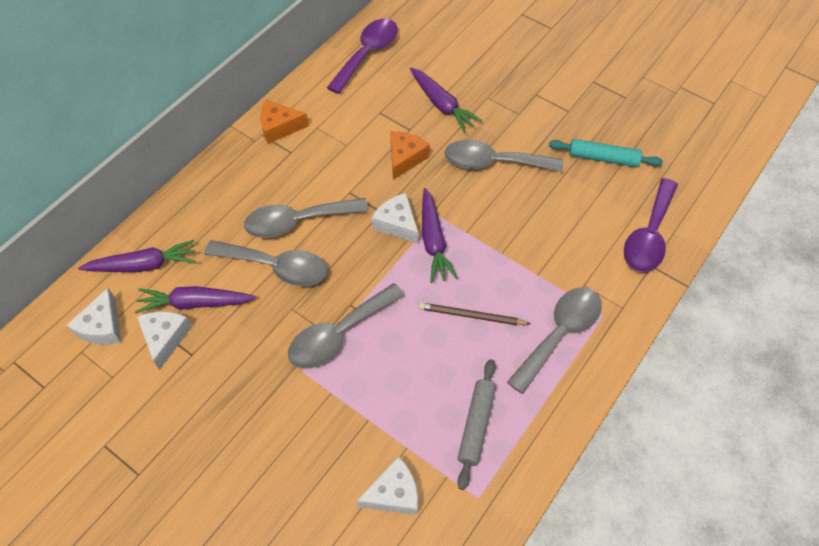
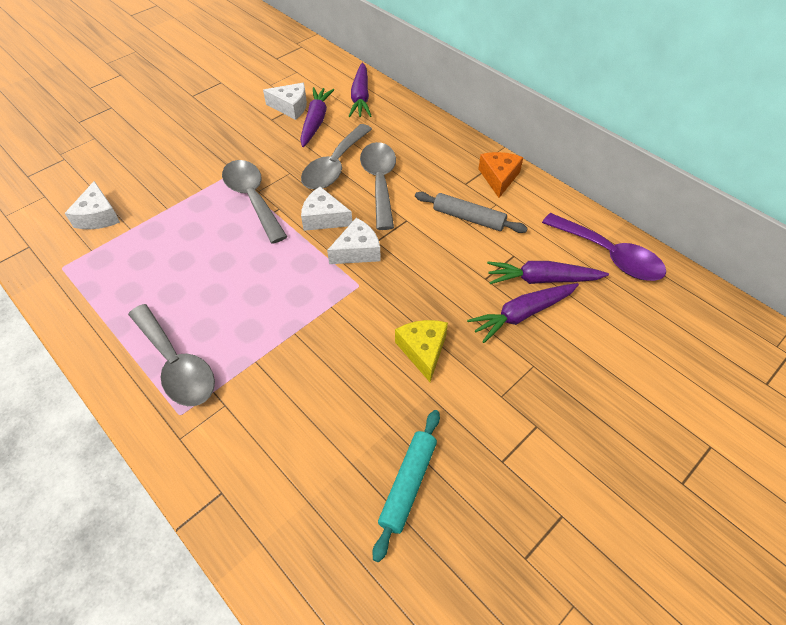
camera: 100 degrees right, 5 degrees down
(102, 327) = (313, 80): white cheese -> white cheese (323, 218)
(405, 158) = (443, 269): orange cheese -> none
(433, 241) = (328, 277): purple carrot -> purple carrot (542, 279)
(471, 316) = (230, 293): brown pencil -> none
(476, 425) = (121, 277): grey rolling pin -> grey rolling pin (468, 218)
(493, 162) = (423, 350): grey spoon -> yellow cheese
(649, 235) = (266, 505): purple spoon -> none

